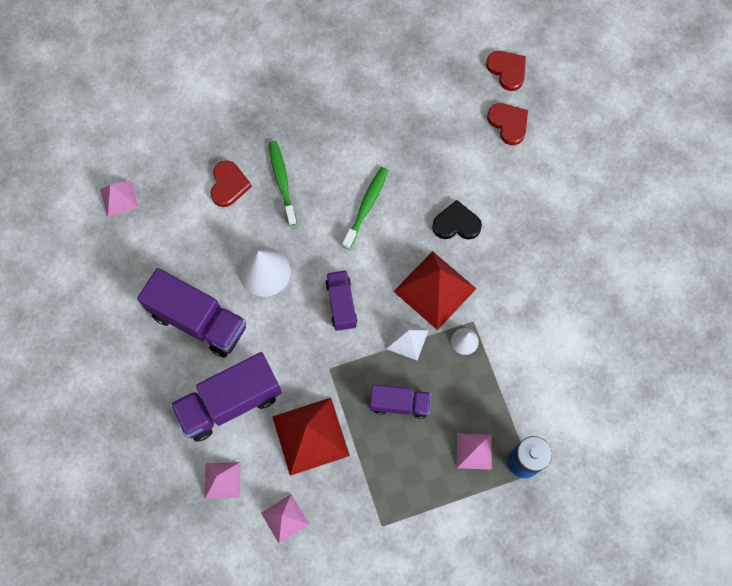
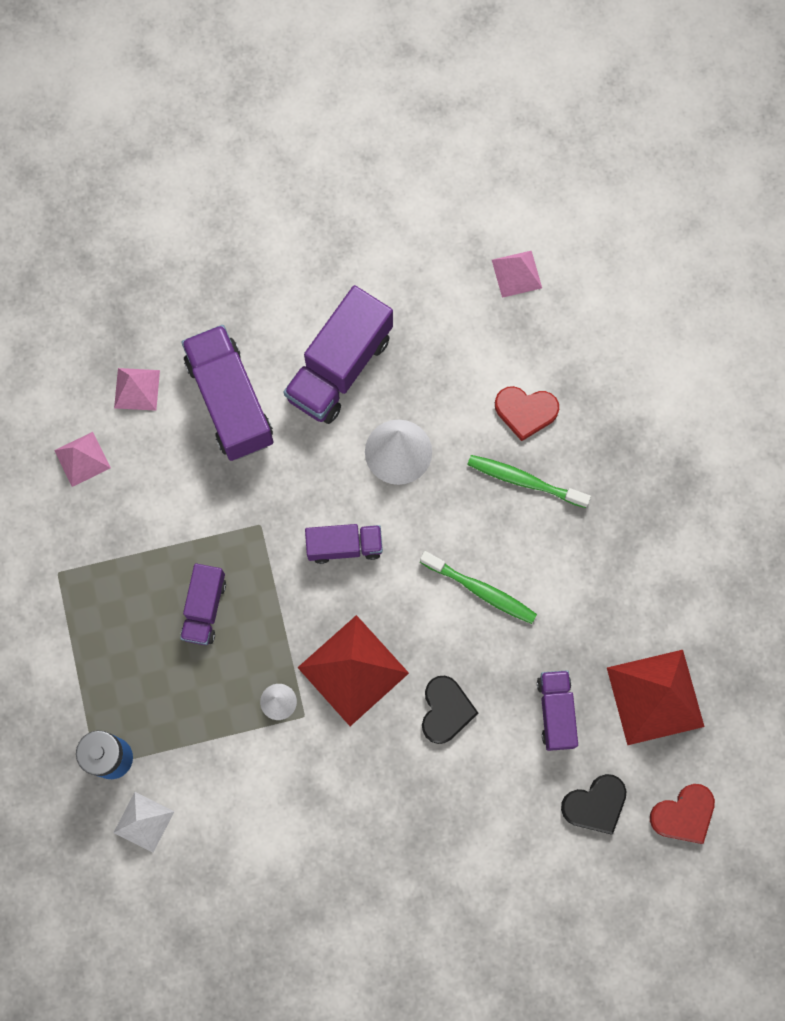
camera: 95 degrees right, 5 degrees up
(282, 182) = (525, 481): green toothbrush -> green toothbrush turned 150 degrees counterclockwise
(310, 436) = (177, 495): red pyramid -> red pyramid (655, 697)
(407, 339) = (288, 626): white pyramid -> white pyramid (143, 822)
(448, 152) = (556, 712): none -> purple truck
(474, 451) = (133, 696): pink pyramid -> none
(508, 124) = (595, 804): red heart -> black heart

